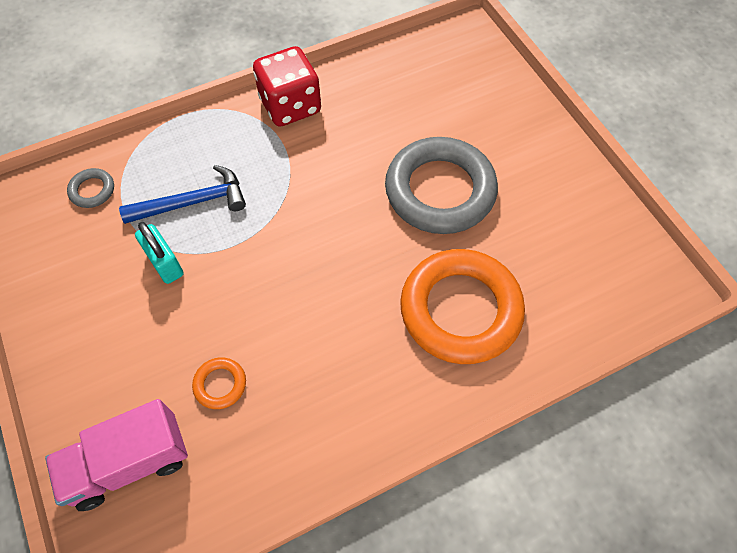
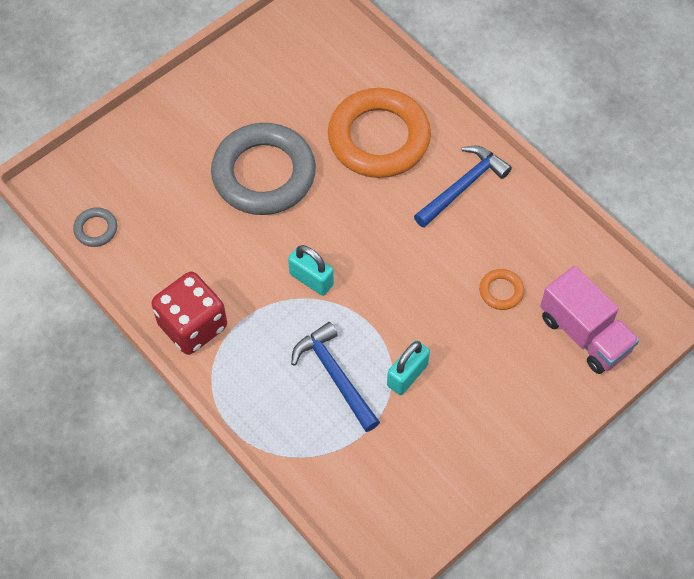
camera: 105 degrees left, 0 degrees up
(92, 190) = (348, 475): grey ring -> grey ring (96, 229)
(303, 205) = (311, 279): none -> turquoise padlock
(370, 384) = (463, 186): none -> blue hammer

